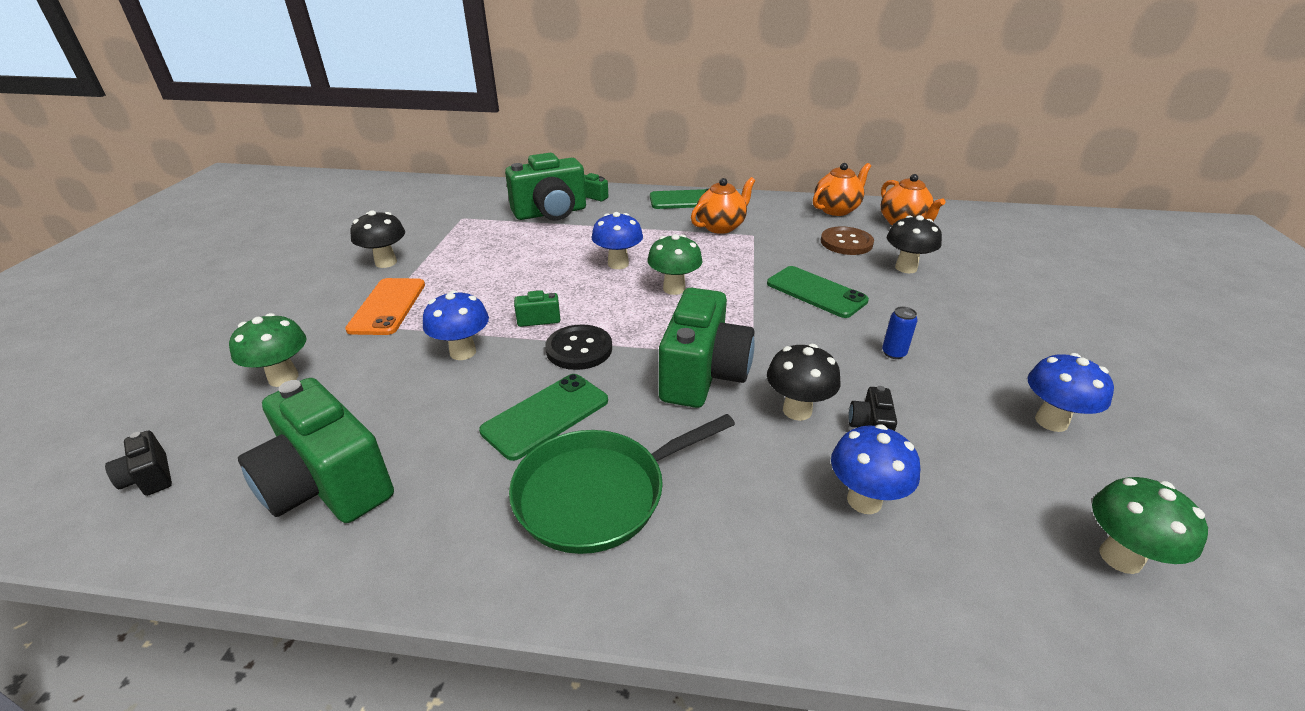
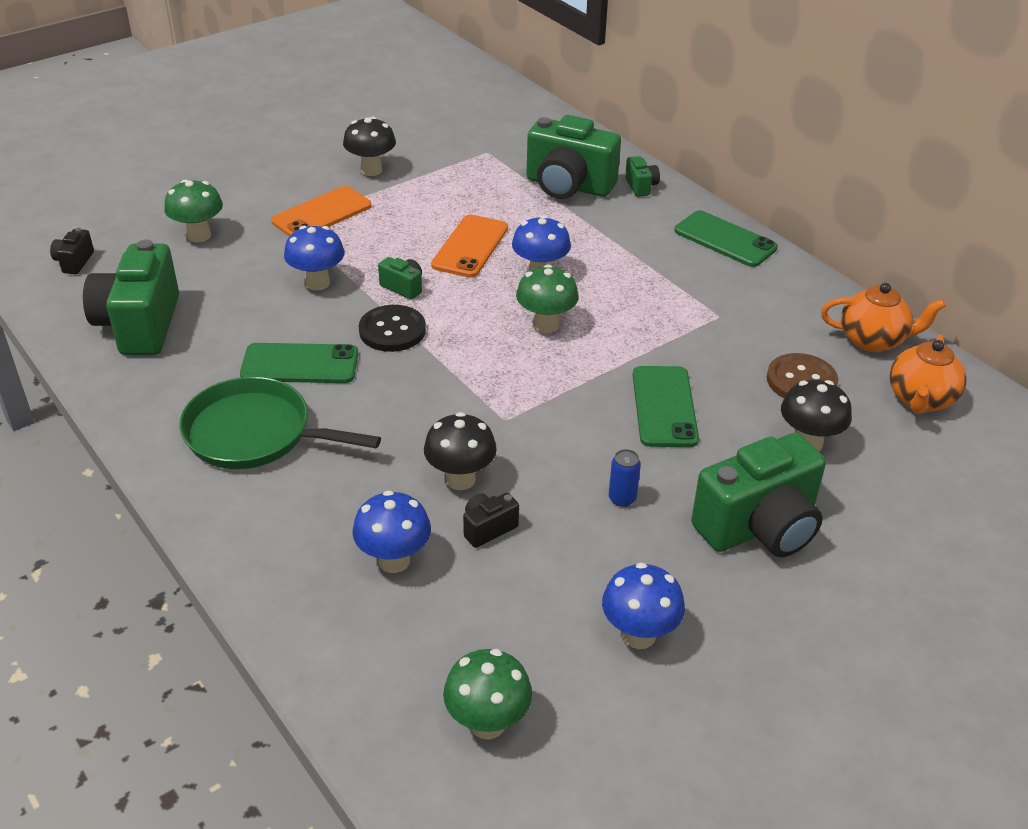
camera: 45 degrees right, 5 degrees up
(544, 272) = (470, 247): none -> orange phone
(702, 375) = (442, 408): green camera -> green camera (759, 527)
(721, 227) = (703, 289): orange teapot -> none

